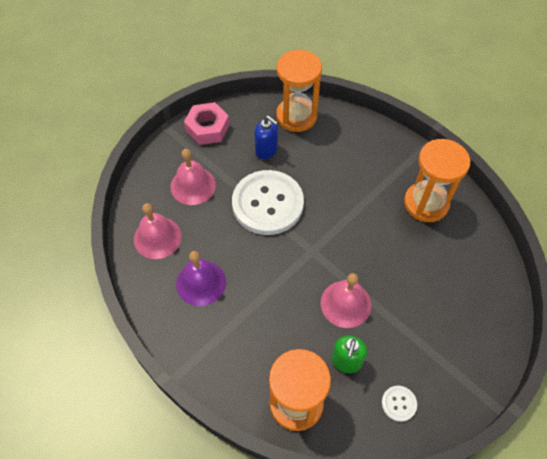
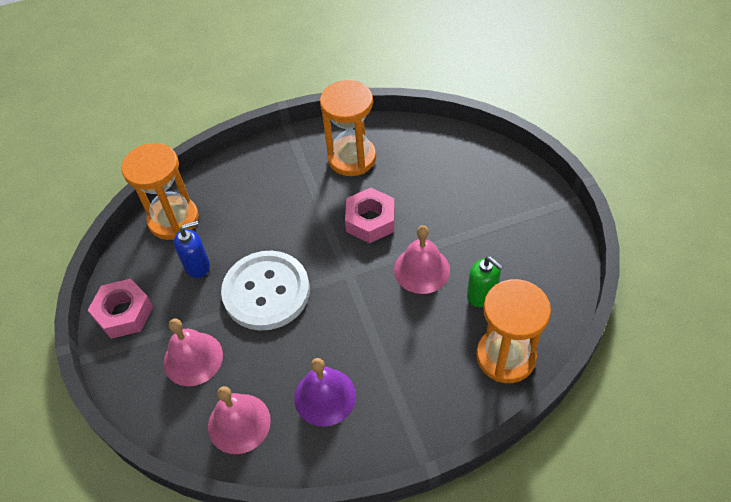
camera: 60 degrees left, 5 degrees down
(371, 245) = (370, 220): none -> pink nut
(398, 403) = (541, 270): white button -> none

